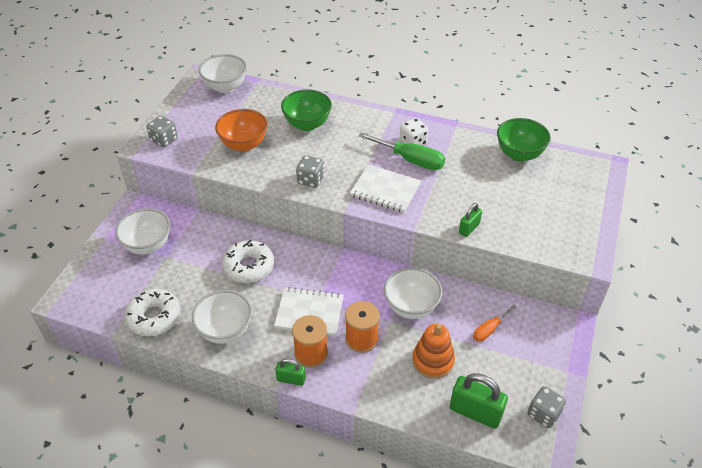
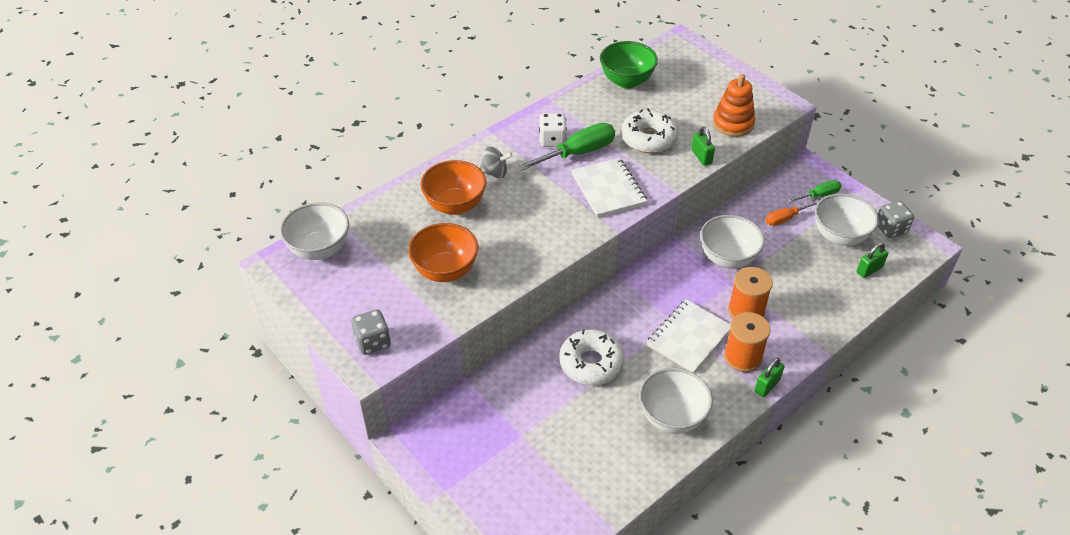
camera: 60 degrees left, 0 degrees up
(148, 245) = (490, 448): white bowl -> white bowl (839, 236)
(154, 317) = (613, 478): white donut -> white donut (648, 138)
(307, 124) = (455, 205): green bowl -> orange bowl
(311, 180) = (550, 238): grey dice -> none
(354, 129) = (495, 173): none -> grey spinning top
(385, 190) = (608, 189): white notebook -> white notebook turned 75 degrees counterclockwise
(433, 360) = (799, 272): orange stacking toy -> orange stacking toy (733, 123)
(475, 412) = (869, 270): green padlock -> green padlock, size x0.57
(489, 330) = (785, 219): orange screwdriver -> orange screwdriver turned 75 degrees clockwise
(540, 345) = (819, 195): none -> green screwdriver

